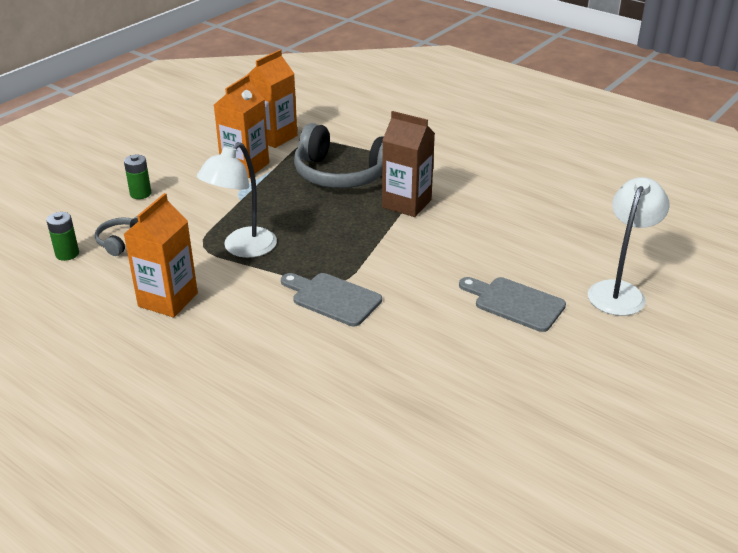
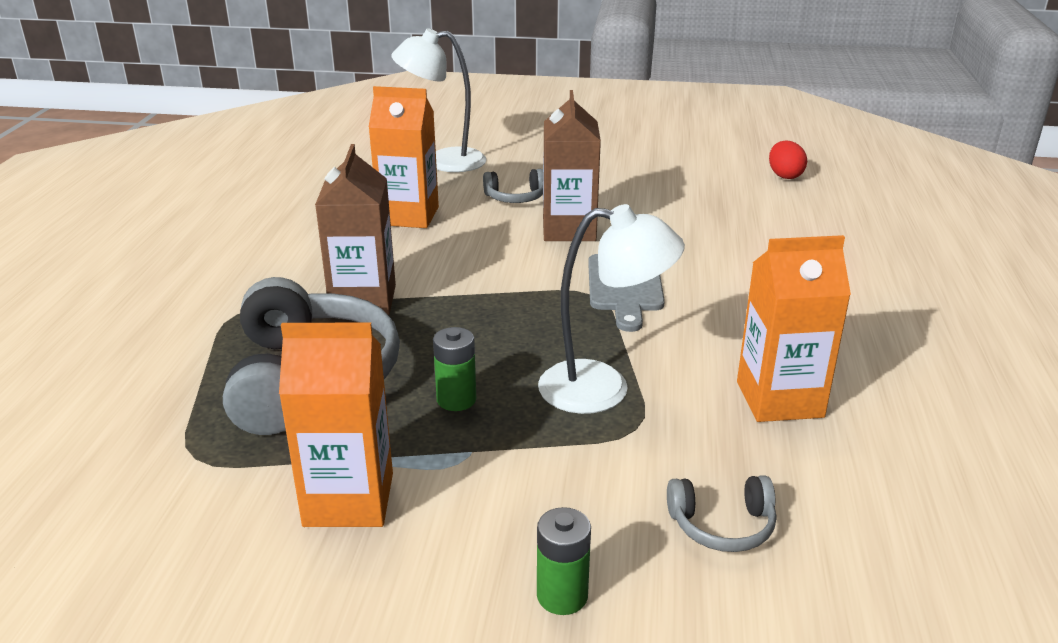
camera: 120 degrees left, 5 degrees down
(67, 254) = (829, 573): green battery -> green battery (456, 399)
(274, 137) = (194, 515): orange carton -> orange carton (408, 216)
(436, 307) = (569, 230): none -> brown carton
(449, 496) = (784, 175): none -> red egg
(515, 303) = (515, 197): grey cutting board -> grey headphones

